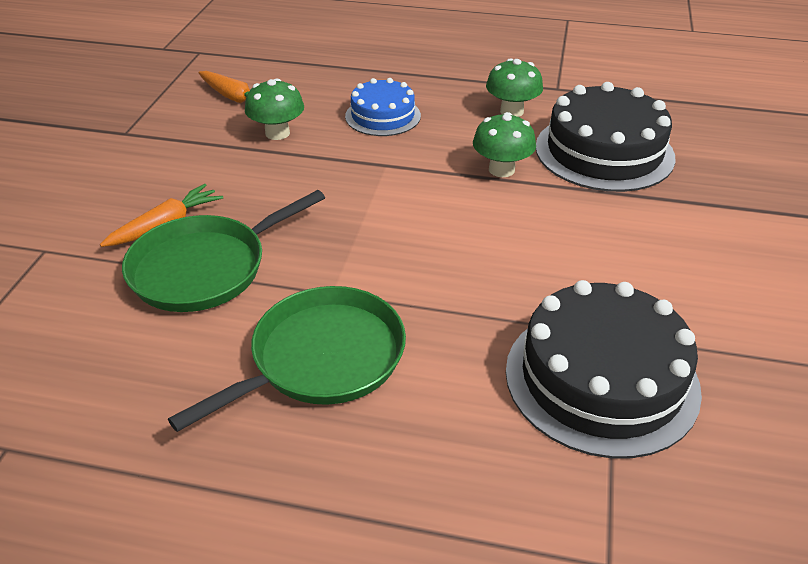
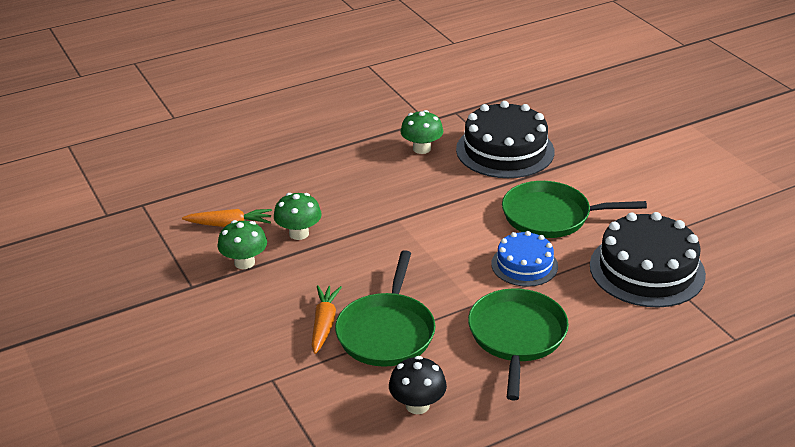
camera: 40 degrees left, 5 degrees down
(110, 364) = (417, 405): none -> black mushroom
(383, 116) = (348, 189): blue cake -> blue cake (524, 265)
(501, 170) = (465, 189): green mushroom -> green mushroom (244, 262)
(561, 245) = (551, 216): none -> green pan

